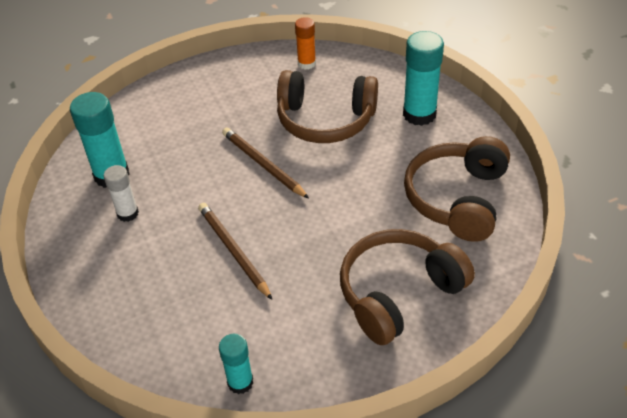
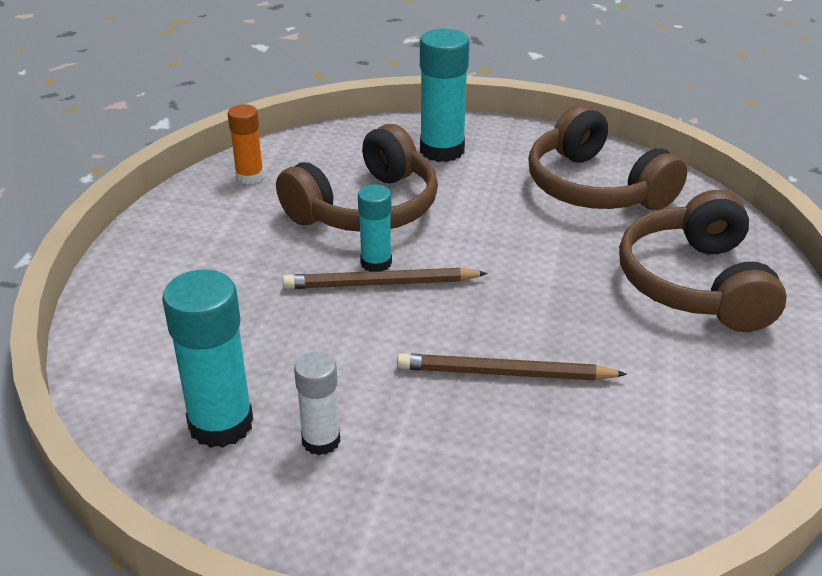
camera: 55 degrees left, 10 degrees down
(240, 382) = (735, 465): turquoise glue stick -> turquoise glue stick (376, 263)

